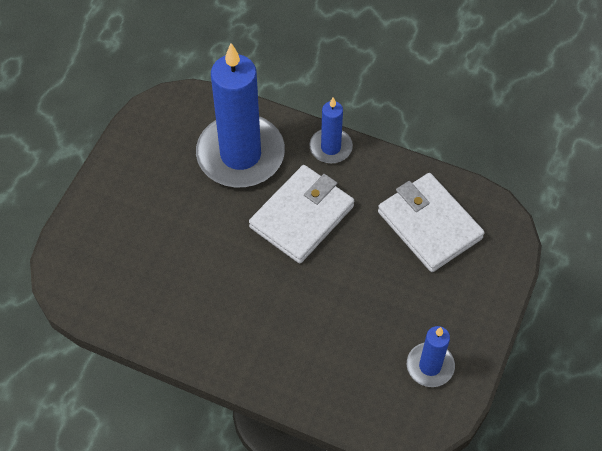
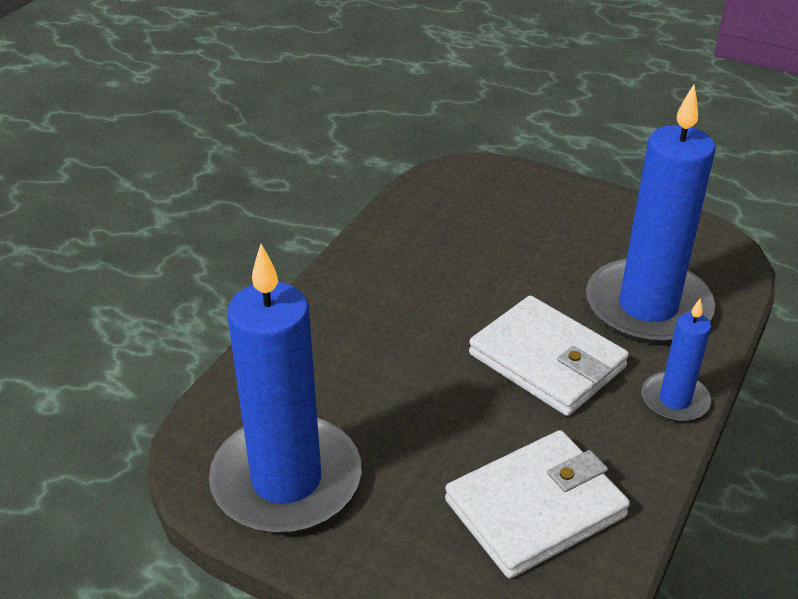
camera: 95 degrees right, 20 degrees down
(430, 366) = (286, 480): blue candle -> blue candle, size x2.05

